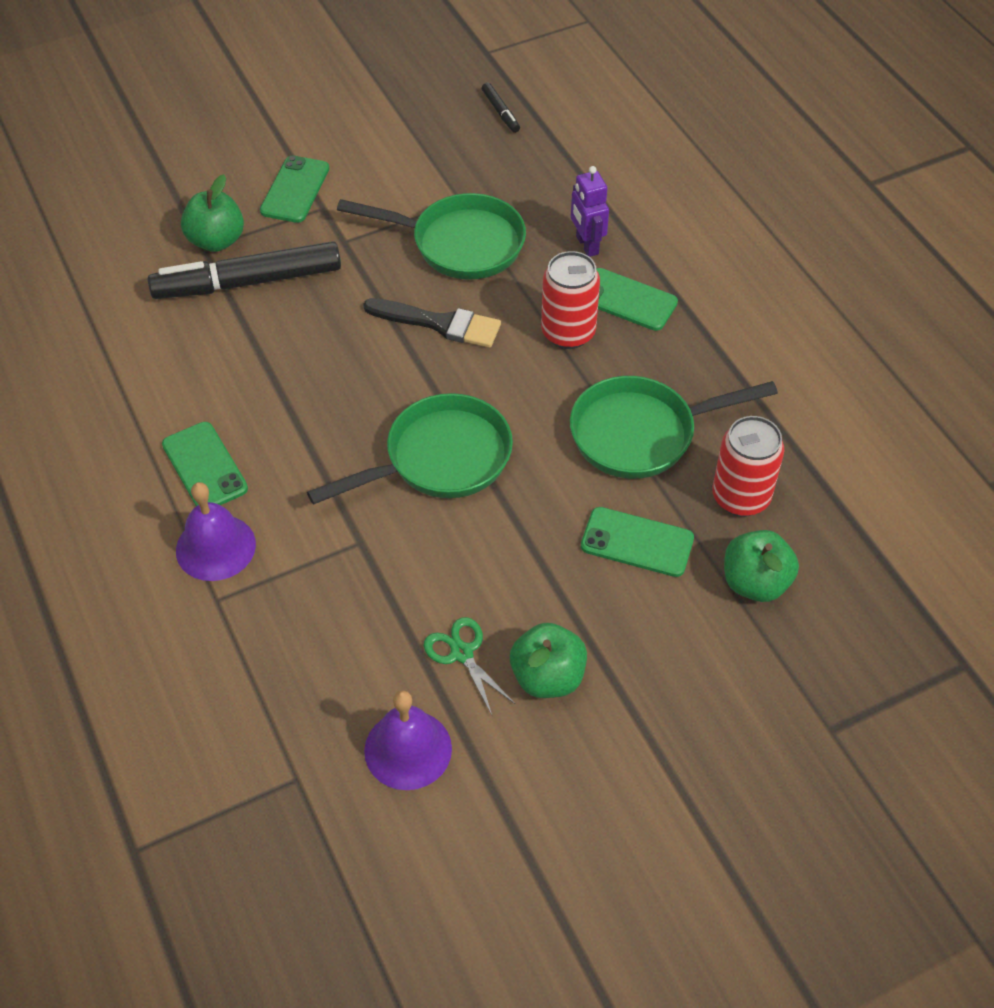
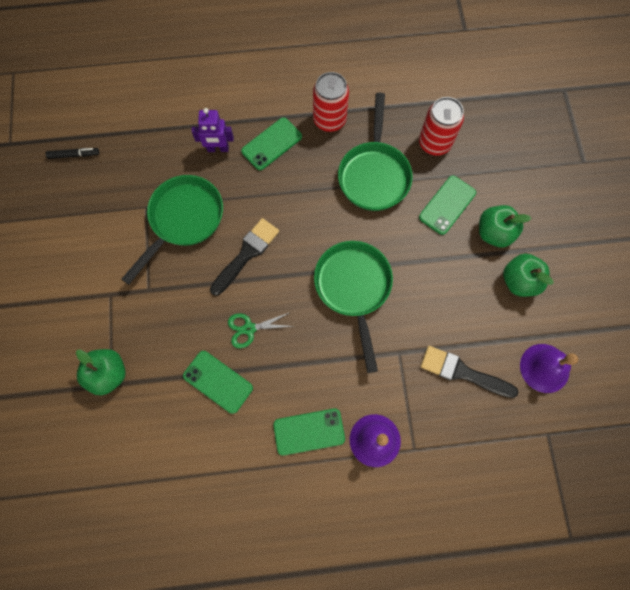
camera: 70 degrees left, 20 degrees up
(248, 282) = (158, 362): black marker -> none
(295, 190) = (83, 307): green phone -> green phone (218, 382)
(358, 633) = (462, 372): none -> black brush
(462, 653) = (492, 320): green scissors -> green scissors (249, 329)
(568, 333) = (284, 185): red can -> red can (329, 120)
(755, 583) = (490, 159): green apple -> green apple (494, 233)

